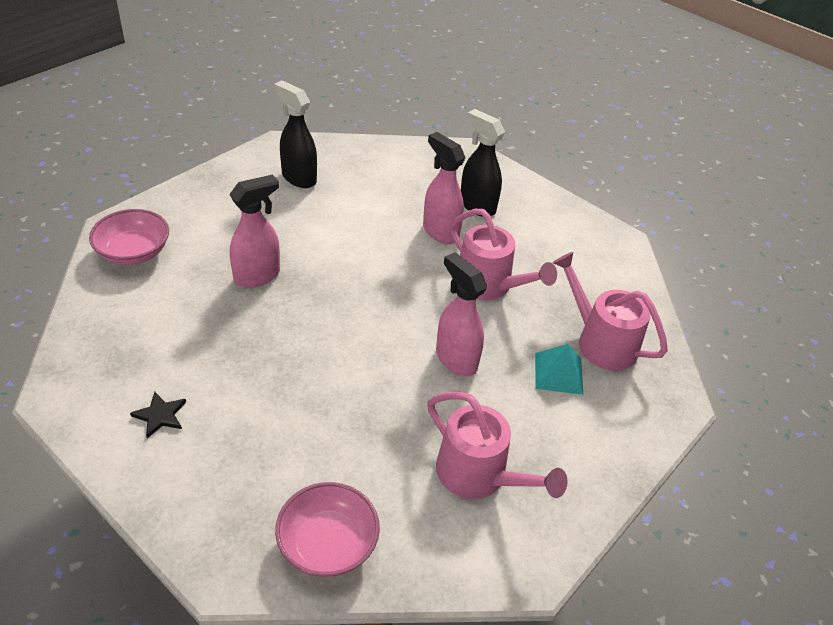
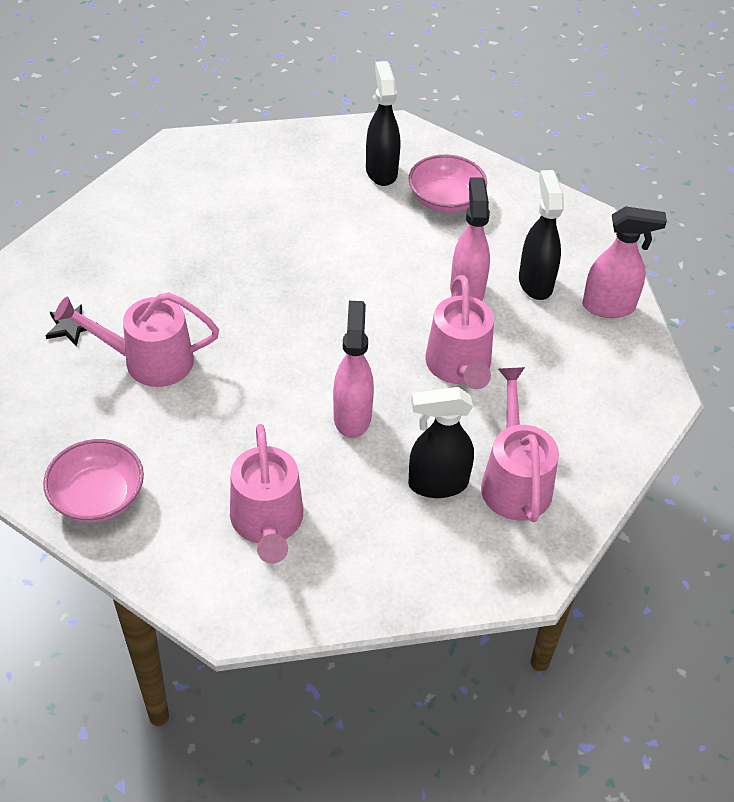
camera: 40 degrees right, 5 degrees up
(134, 252) = (172, 177): pink bowl -> pink bowl (445, 200)
(257, 276) = (253, 249): pink spray bottle -> pink spray bottle (609, 307)
(259, 405) = (149, 361): none -> pink watering can
(558, 373) = (437, 484): turquoise pyramid -> black spray bottle

